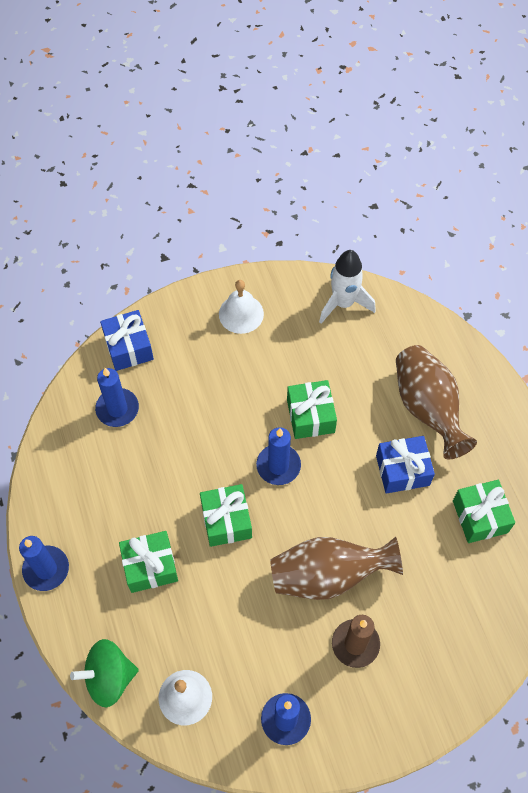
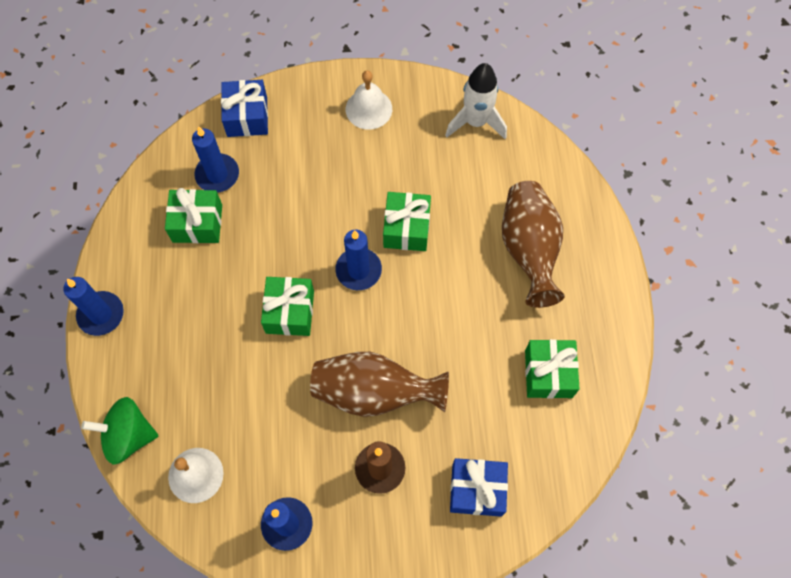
camera: 15 degrees right, 5 degrees up
(150, 566) = (201, 338): green gift -> green gift (197, 223)
(402, 470) = (483, 306): blue gift -> blue gift (477, 490)

